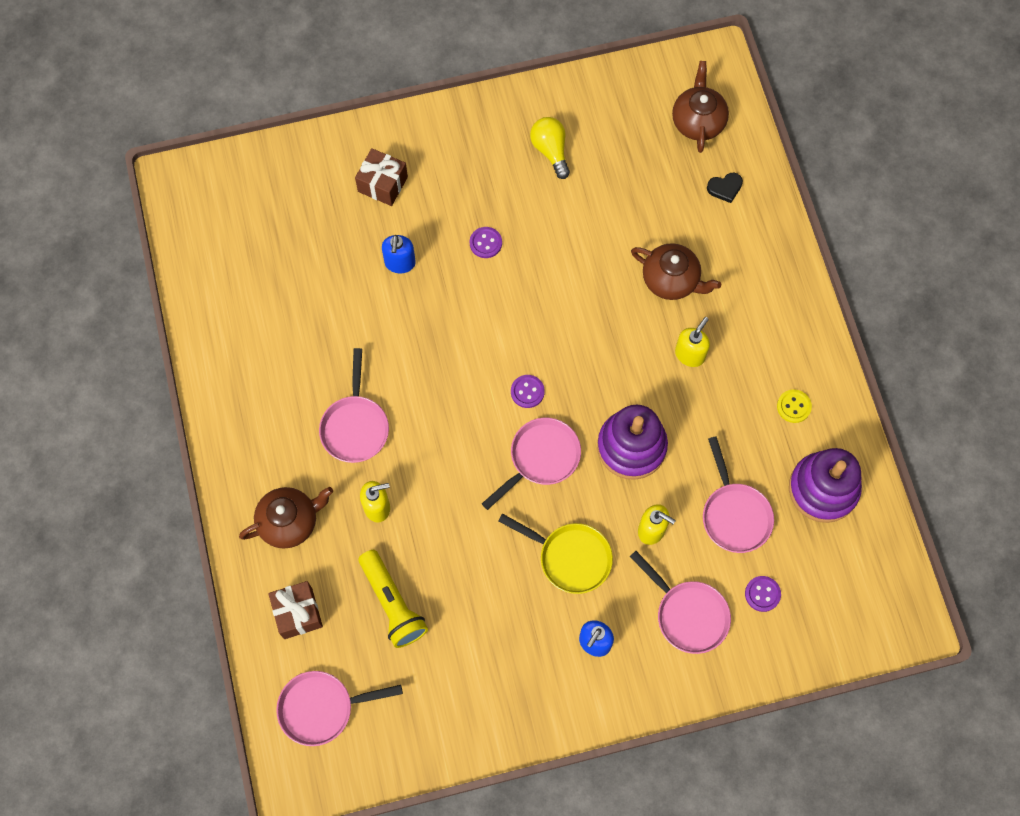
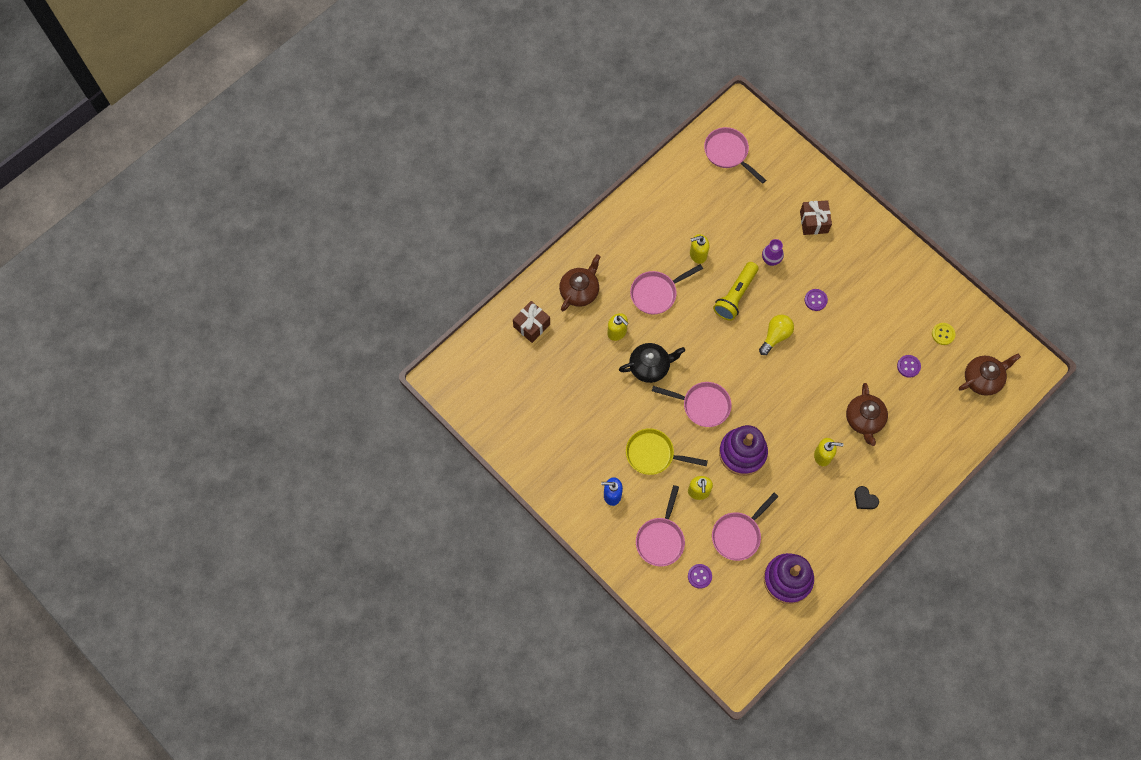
camera: 60 degrees right, 0 degrees up
(289, 522) = (580, 291): brown teapot -> brown teapot turned 90 degrees counterclockwise
(321, 708) = (487, 368): pink pan -> pink pan (728, 153)
(336, 345) = (698, 254): none -> yellow soap dispenser
(392, 604) = (567, 372): yellow flashlight -> yellow flashlight (735, 296)
(400, 263) = (770, 260): blue soap dispenser -> purple vase
(450, 493) = (650, 366): none -> black teapot
(527, 392) = (738, 375): purple button -> purple button (908, 366)
(550, 151) = (901, 303): yellow light bulb -> yellow light bulb (775, 336)
(570, 558) = (653, 454): yellow pan -> yellow pan turned 105 degrees clockwise
(725, 188) = (948, 419): black heart -> black heart (865, 499)
(793, 406) = (829, 535): yellow button -> yellow button (943, 334)

